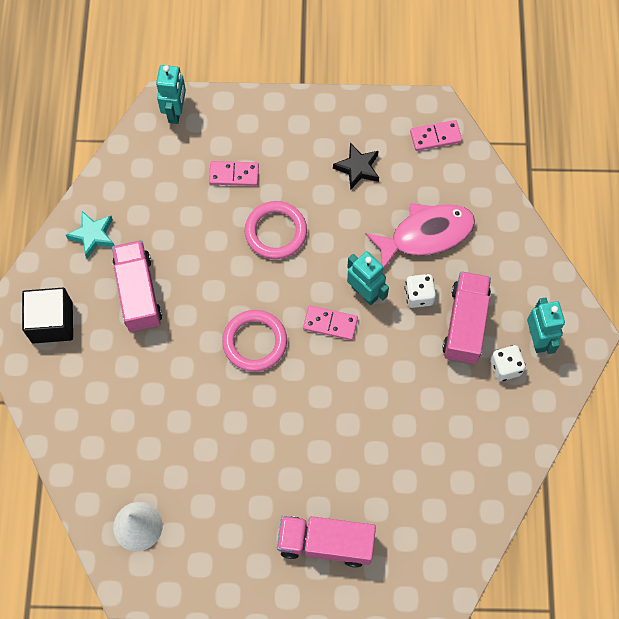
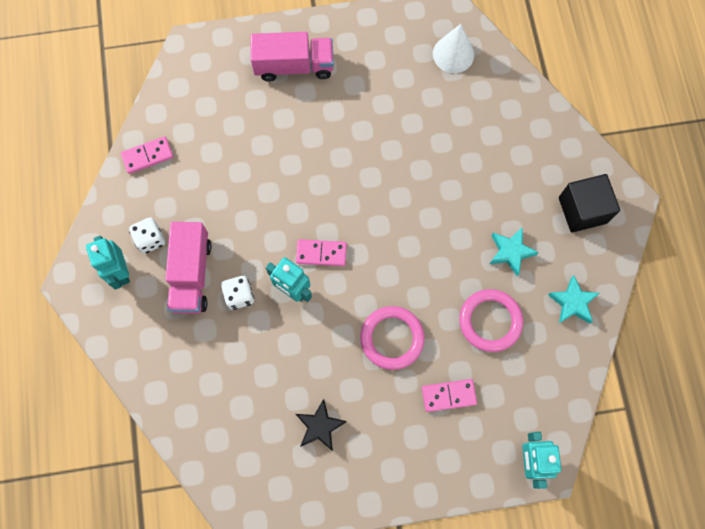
camera: 170 degrees right, 5 degrees up
(138, 293) = (510, 252): pink truck -> turquoise star
(255, 342) = (389, 224): pink ring -> pink ring (490, 321)
(426, 235) = (239, 362): pink fish -> none
(435, 137) = (240, 481): pink domino -> pink domino (147, 156)

